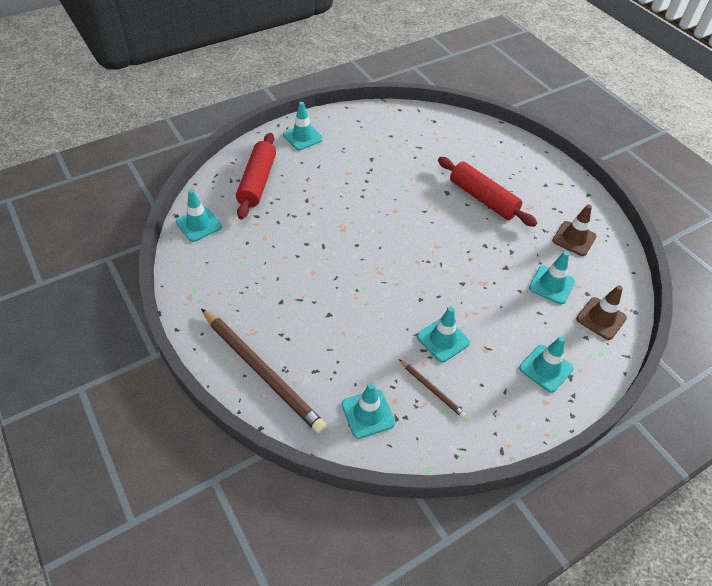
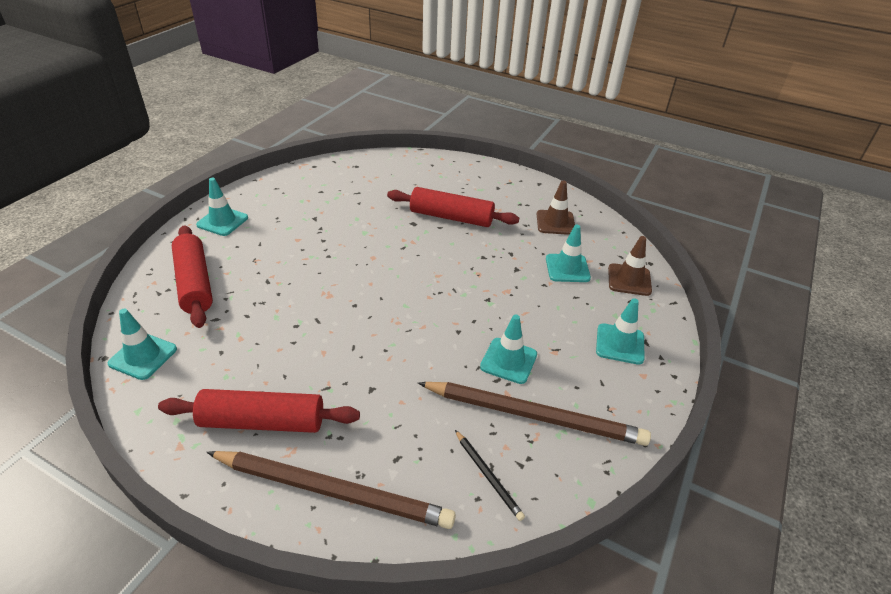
camera: 30 degrees left, 10 degrees down
(246, 304) = (262, 421): none -> red rolling pin
(368, 414) = (488, 475): turquoise traffic cone -> black pencil
(432, 389) = (534, 415): brown pencil -> brown pencil, size x2.19

